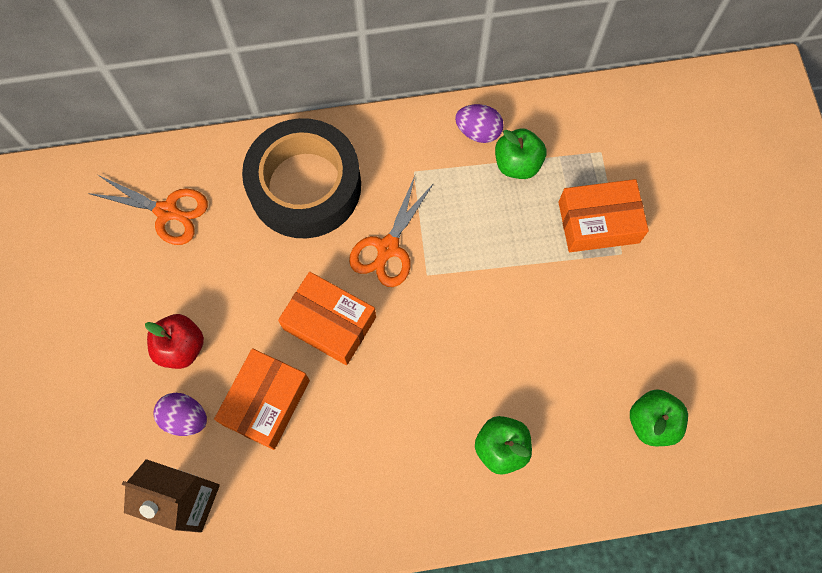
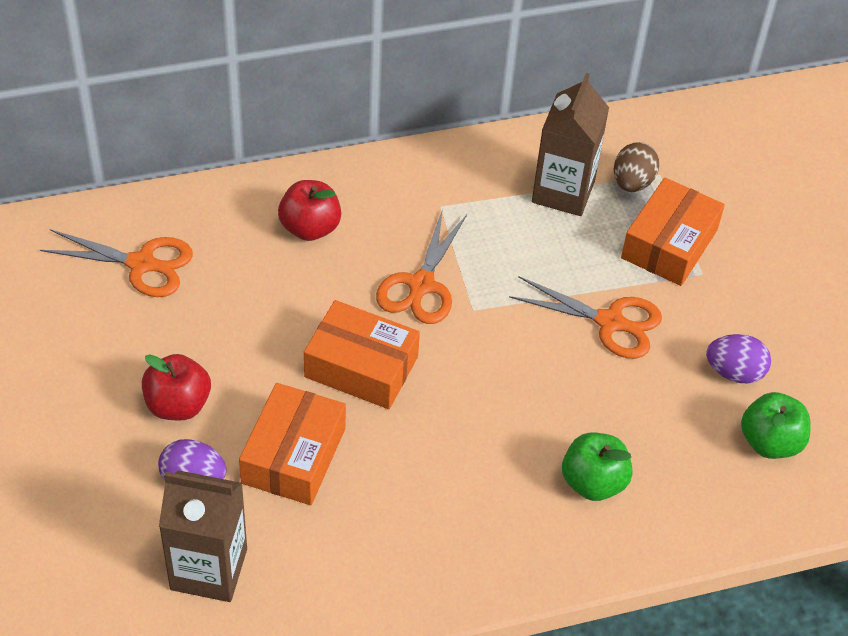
camera: 10 degrees left, 20 degrees down
(305, 186) = (310, 228): black tape -> red apple
(478, 132) = (511, 162): purple egg -> purple egg (734, 372)
(517, 164) = (563, 191): green apple -> brown carton
(537, 295) = (609, 322): none -> orange scissors
(576, 159) = (632, 183): none -> brown egg
(598, 222) = (669, 244): orange box -> orange box turned 45 degrees counterclockwise

